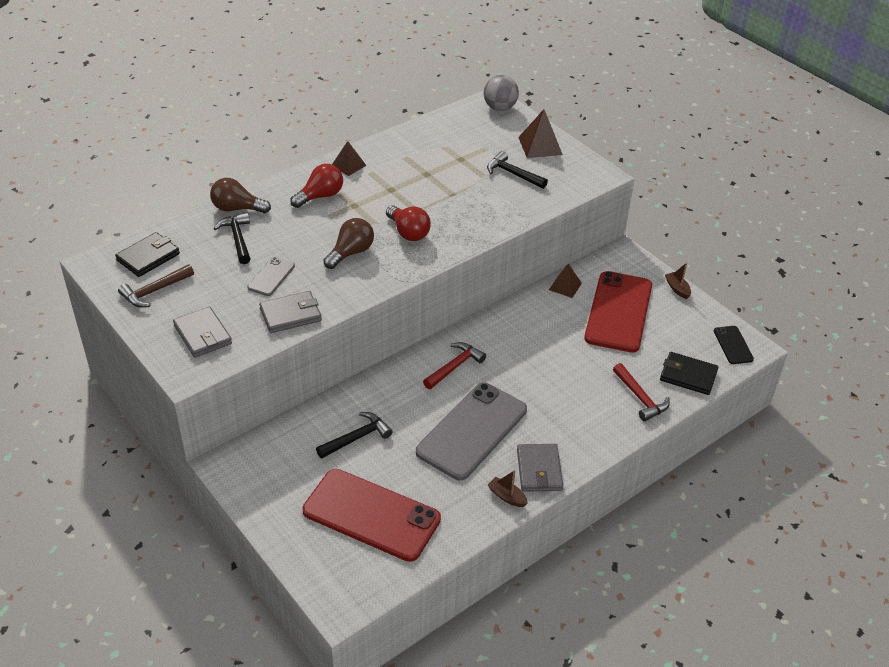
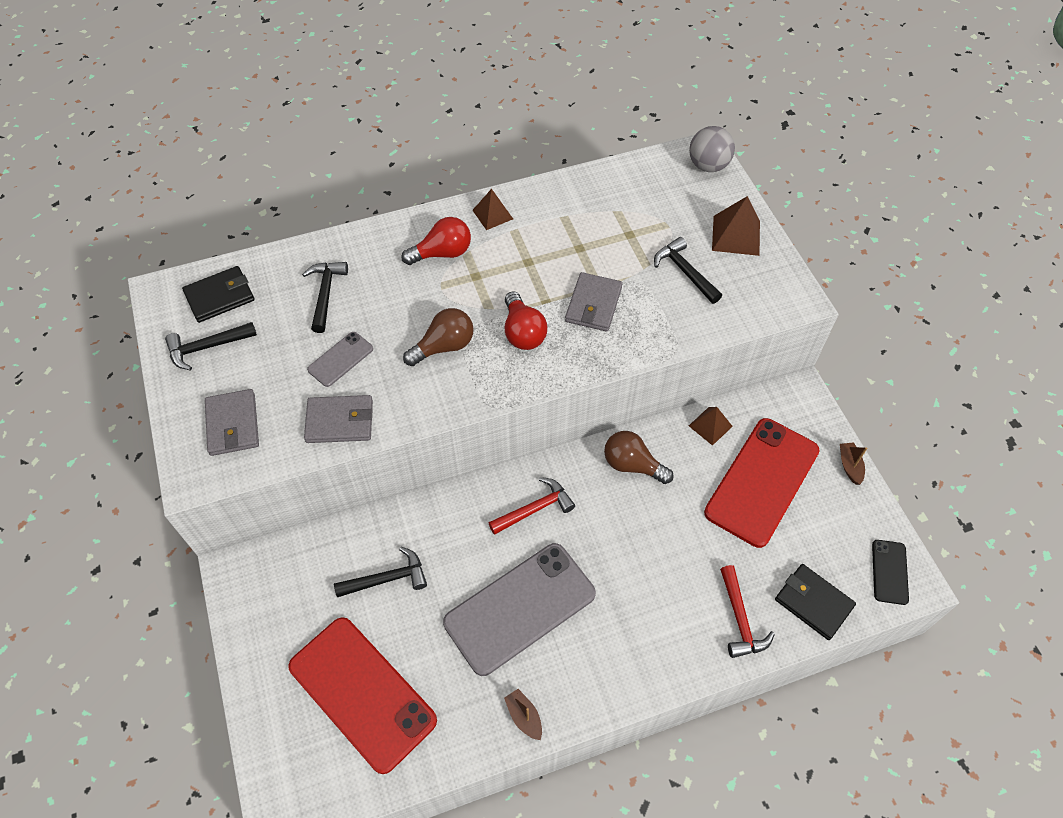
camera: 20 degrees right, 15 degrees up
(154, 291) = (207, 347): brown hammer -> black hammer
(237, 209) = (342, 249): brown light bulb -> brown light bulb (632, 465)
(539, 470) = (576, 690): grey wallet -> grey wallet (593, 304)

